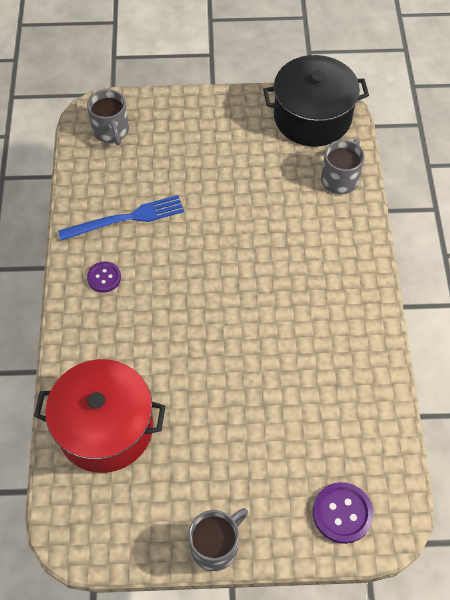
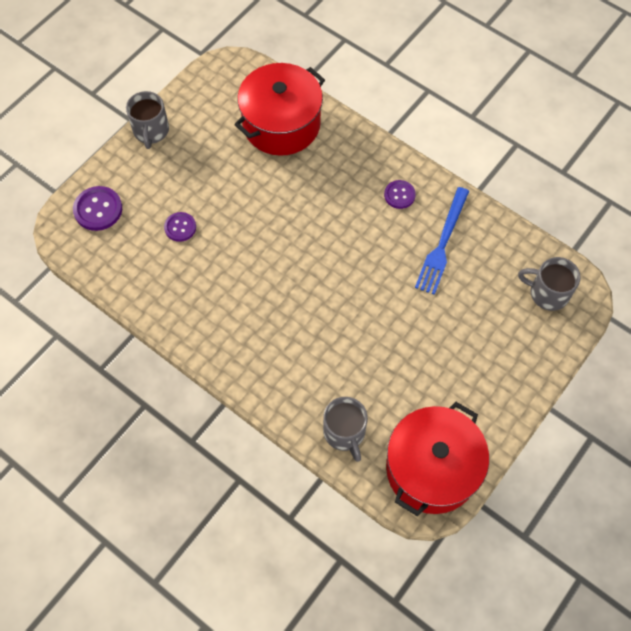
camera: 130 degrees right, 5 degrees up
(291, 423) = (180, 227): none -> purple button
(312, 117) = (431, 468): black pot -> red pot

